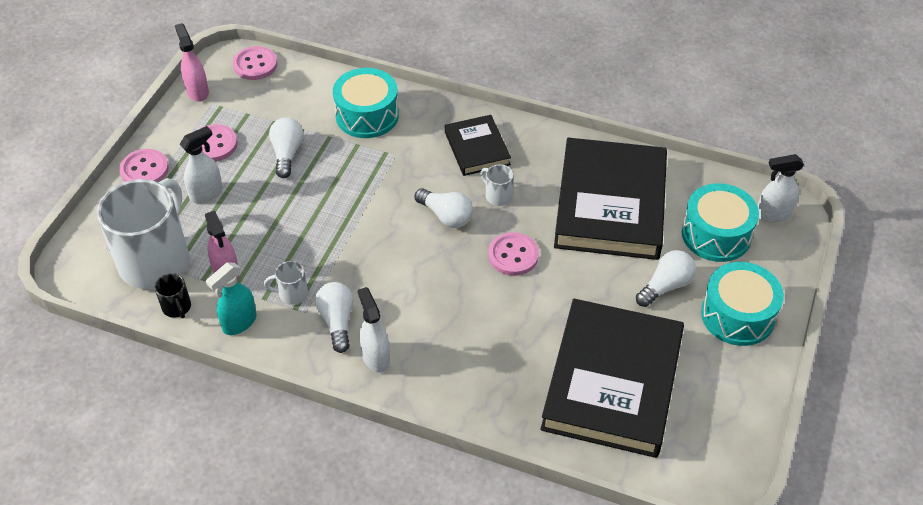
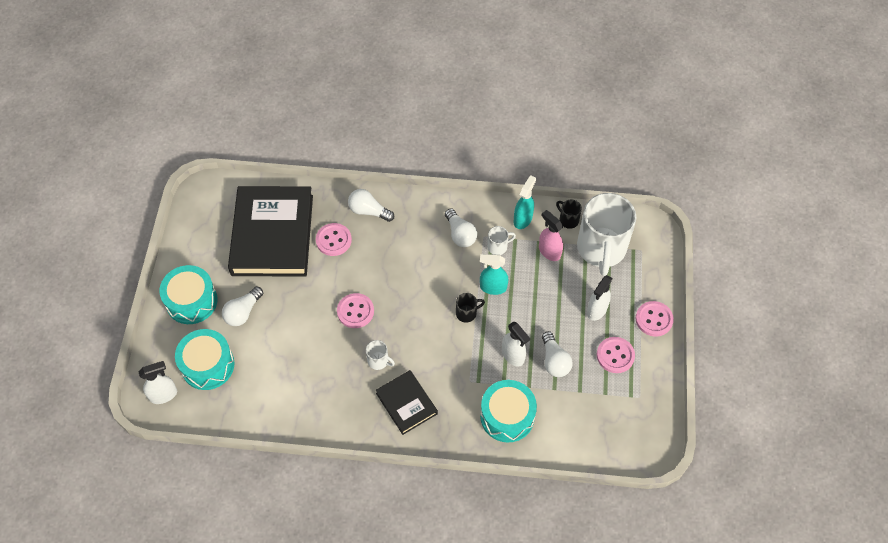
camera: 165 degrees right, 10 degrees up
(197, 91) = (658, 407): pink spray bottle -> none
(255, 65) = (626, 450): pink button -> pink button (333, 240)
(323, 245) = (493, 287): none -> turquoise spray bottle
(369, 223) = (467, 313): none -> black mug
(375, 357) = (426, 217): white spray bottle -> white spray bottle (513, 355)
(446, 216) = (413, 333): white light bulb -> white light bulb (368, 211)
(610, 204) = (290, 374): black book -> none

